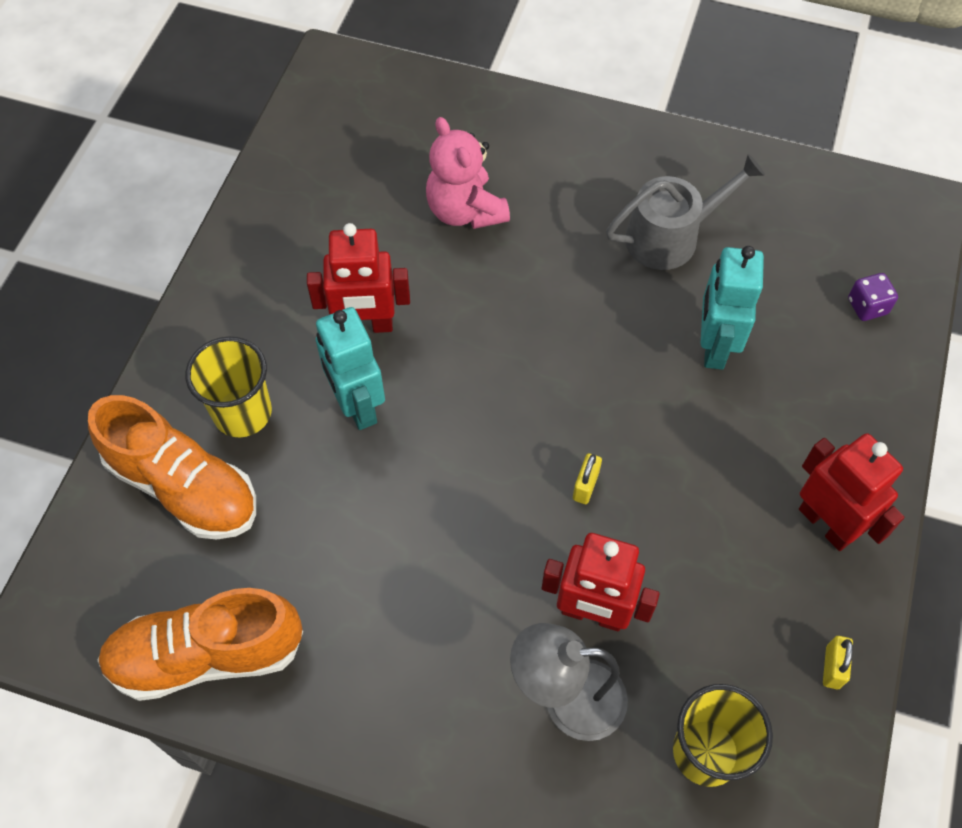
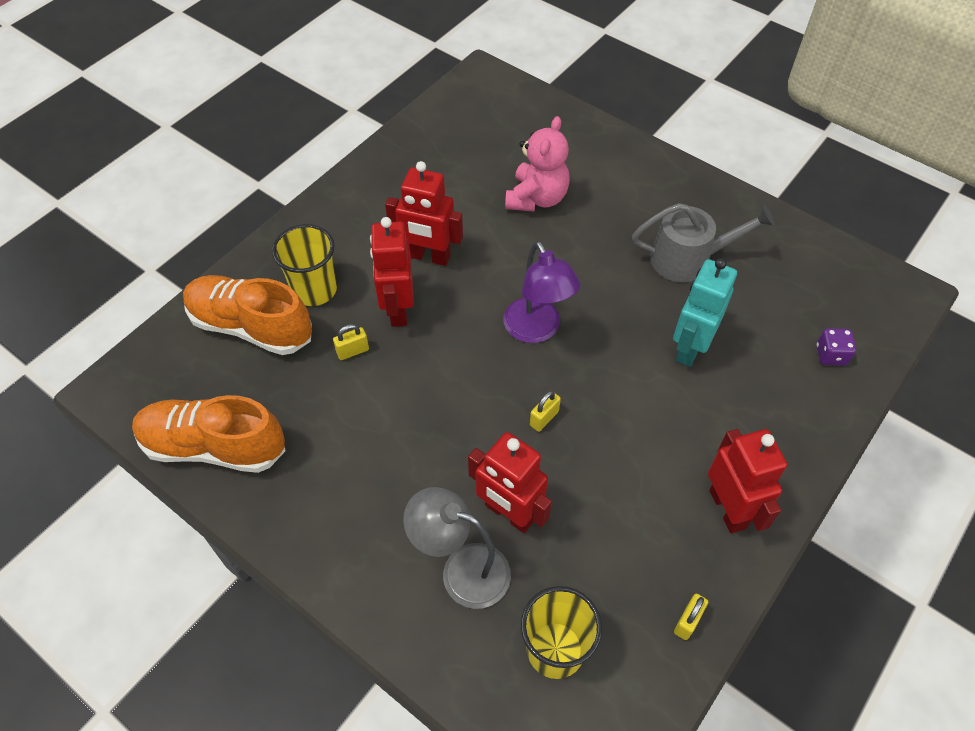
camera: 20 degrees right, 5 degrees down
(184, 486) = (251, 326): orange shoe -> orange shoe turned 150 degrees clockwise
(325, 477) = (353, 351): none -> yellow padlock
(357, 405) = (398, 309): turquoise robot -> red robot
(465, 211) = (537, 198): pink teddy bear -> pink teddy bear turned 150 degrees counterclockwise
(533, 380) = (537, 330): none -> purple lamp

